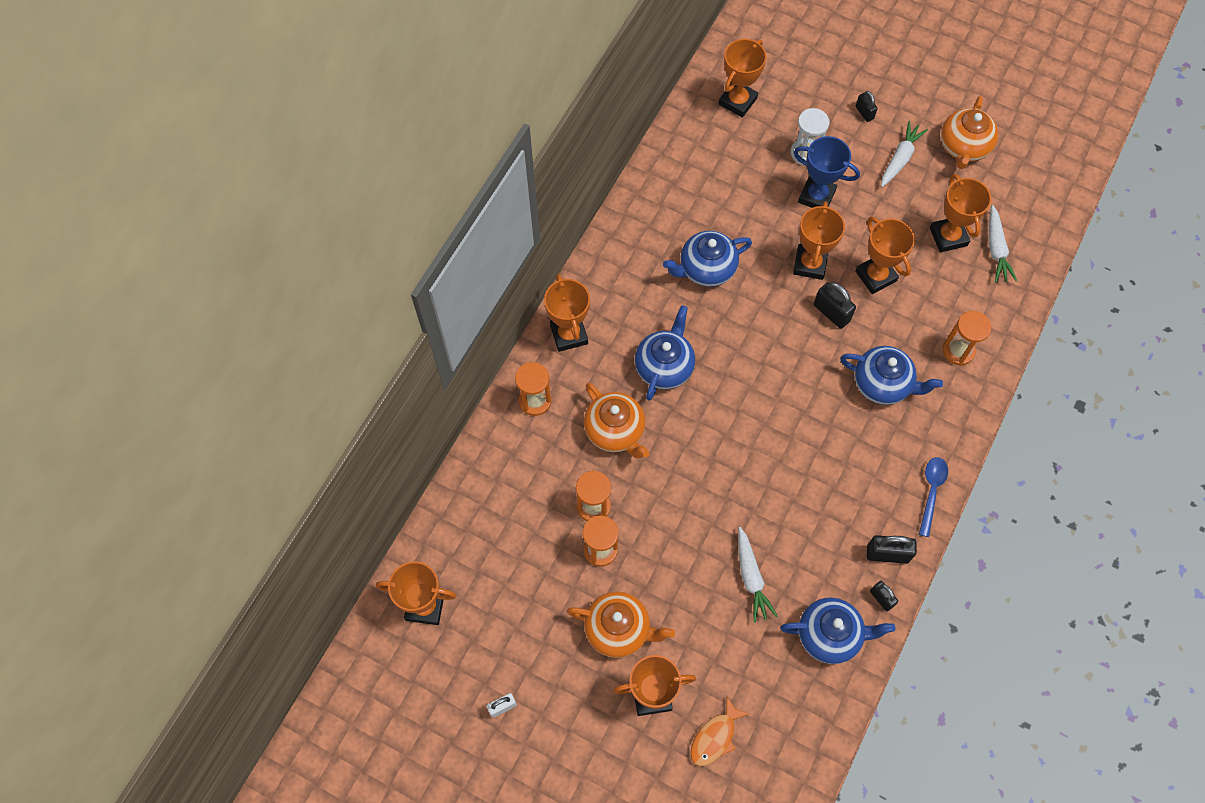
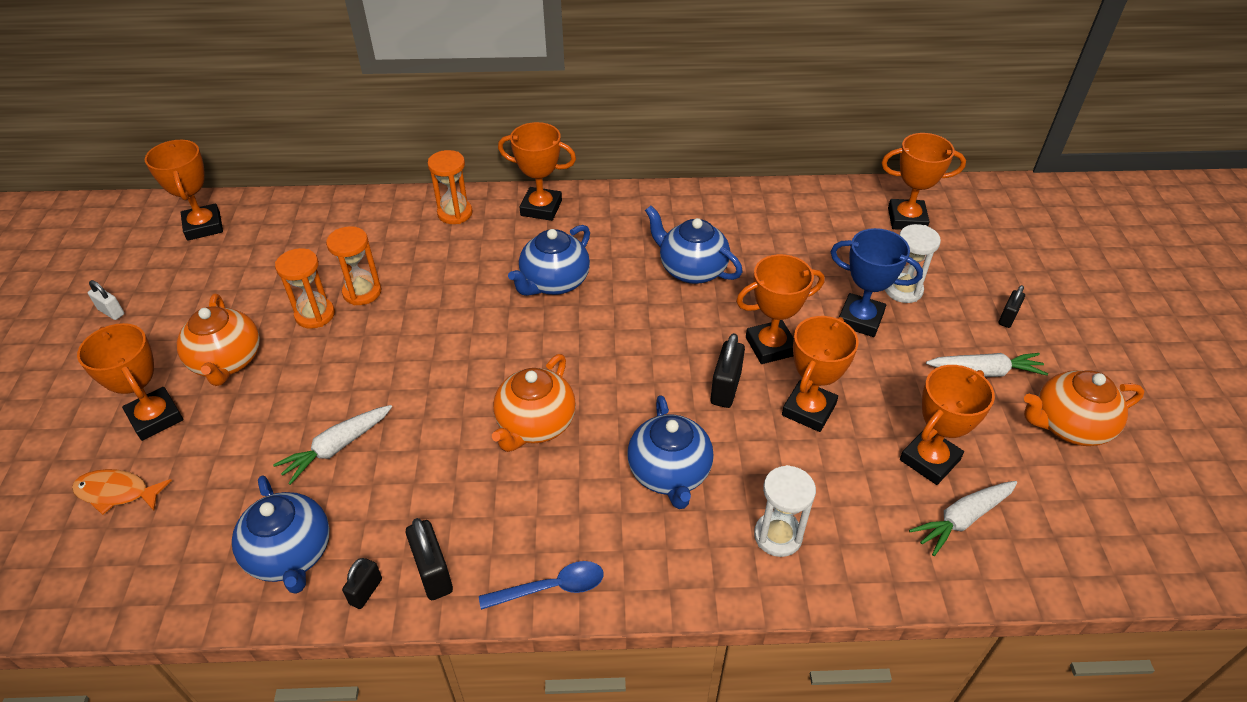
camera: 60 degrees right, 20 degrees down
(569, 334) = (541, 208): orange trophy -> orange trophy turned 60 degrees clockwise
(615, 431) = (456, 276): orange teapot -> orange teapot (535, 424)
(664, 367) = (554, 282): blue teapot -> blue teapot turned 135 degrees clockwise
(816, 196) = (860, 319): blue trophy -> blue trophy turned 60 degrees counterclockwise
(958, 351) = (778, 536): orange hourglass -> white hourglass

